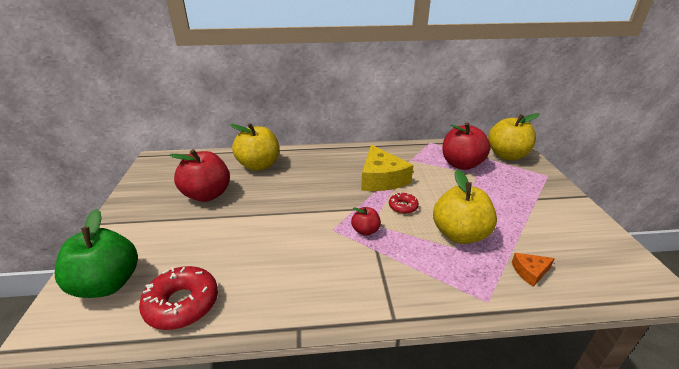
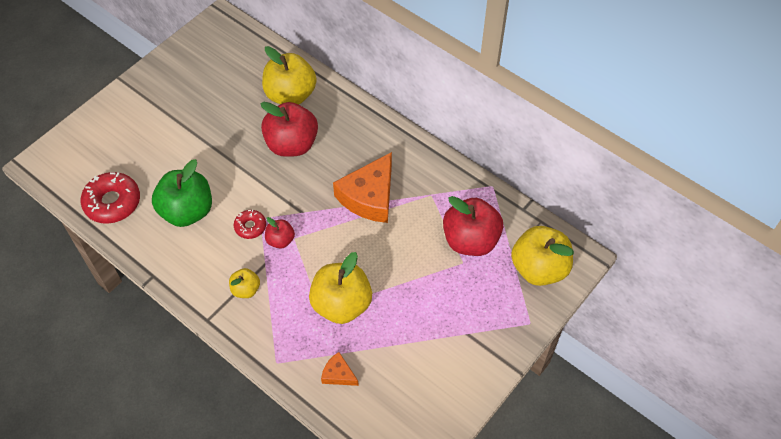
camera: 45 degrees right, 25 degrees up
(107, 284) = (89, 150): green apple -> green apple (187, 211)
(207, 195) = (216, 104): red apple -> red apple (292, 144)
(381, 179) = (369, 196): yellow cheese -> orange cheese
(389, 275) = (246, 289): none -> yellow apple
(403, 207) = (341, 242): red donut -> red donut (250, 227)

